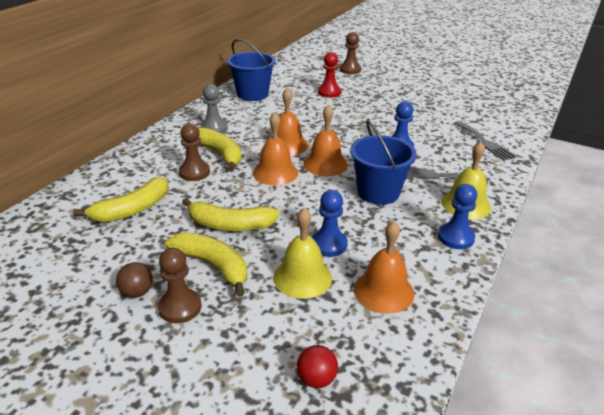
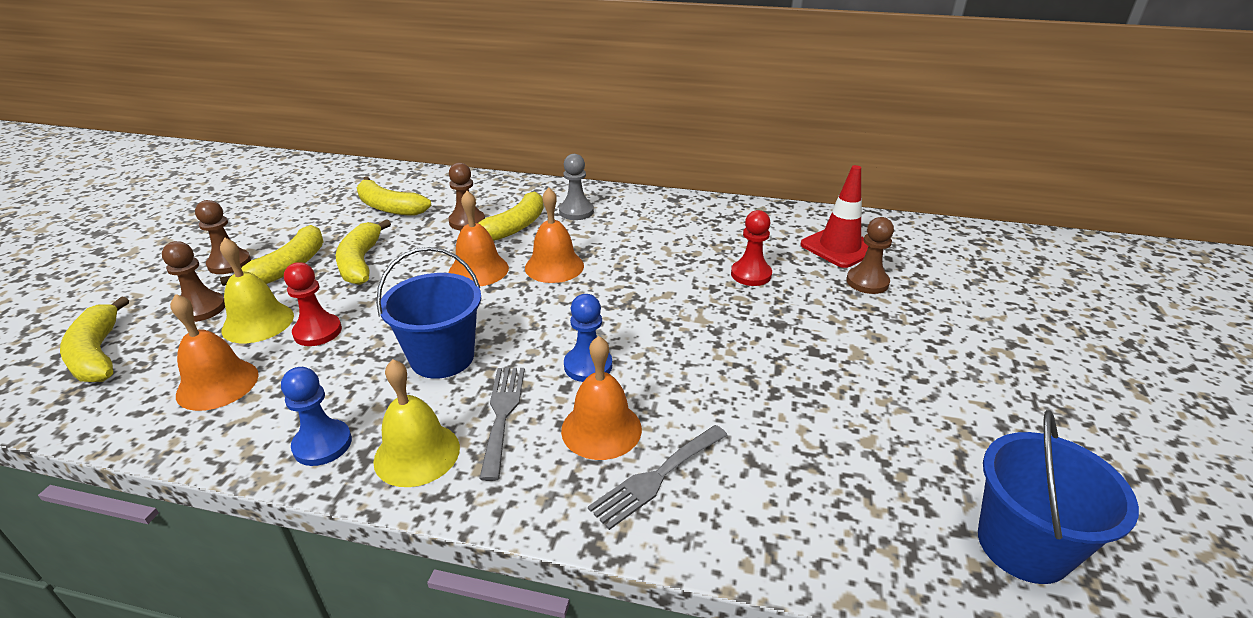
camera: 75 degrees right, 0 degrees up
(137, 292) = (257, 239): brown ball -> none
(252, 94) = (694, 217): blue bucket -> blue bucket (1023, 546)
(263, 316) = (202, 309): none -> brown pawn
(314, 67) = (839, 247): none -> red traffic cone
(316, 379) = (98, 354): red ball -> yellow banana
(325, 164) = (511, 303): orange bell -> orange bell (601, 429)
(329, 244) = (317, 332): blue pawn -> red pawn

